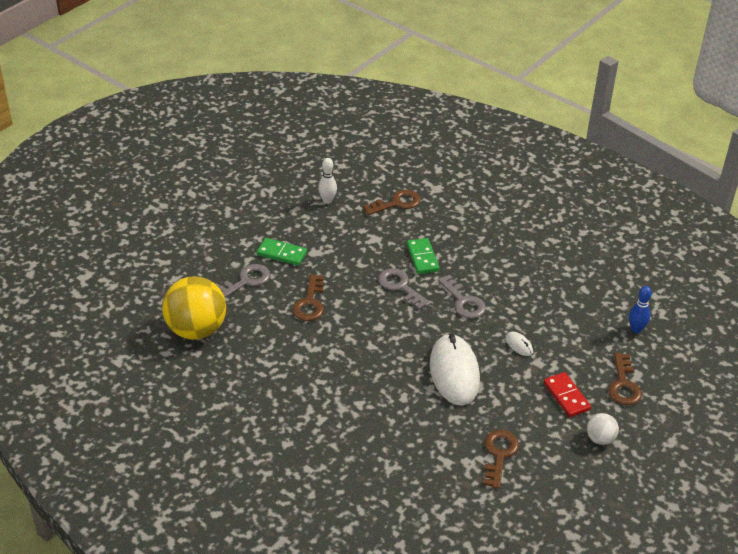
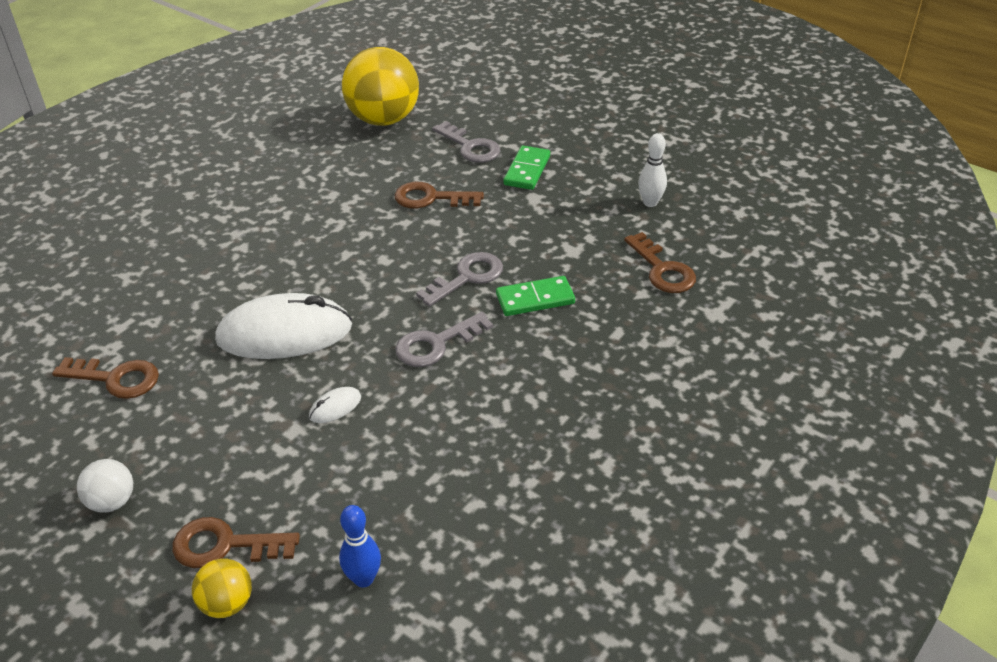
camera: 90 degrees right, 0 degrees up
(566, 396) = (213, 463): red domino -> none
(659, 380) = (227, 603): none -> yellow ball

